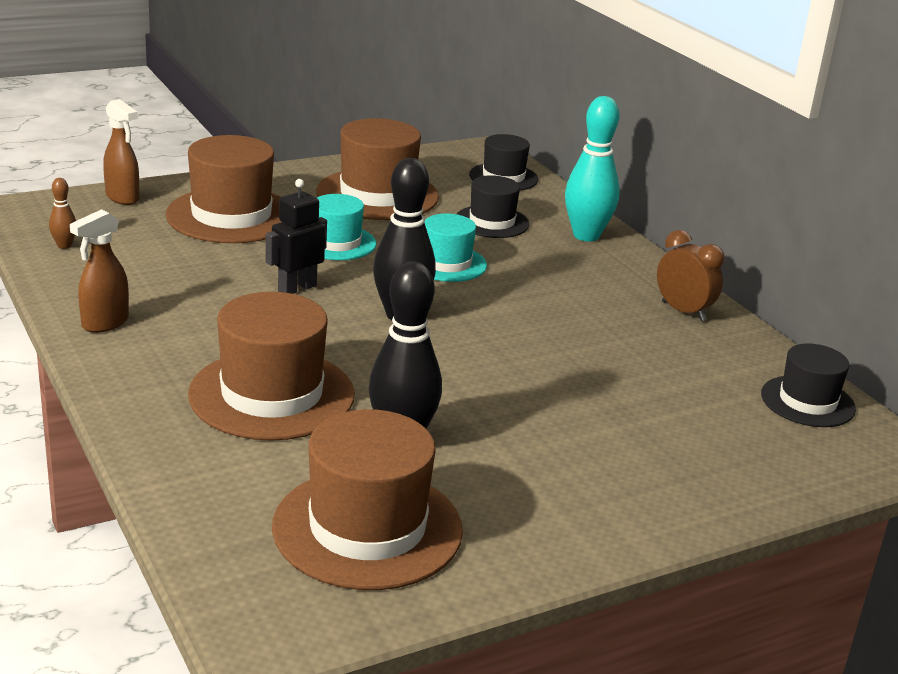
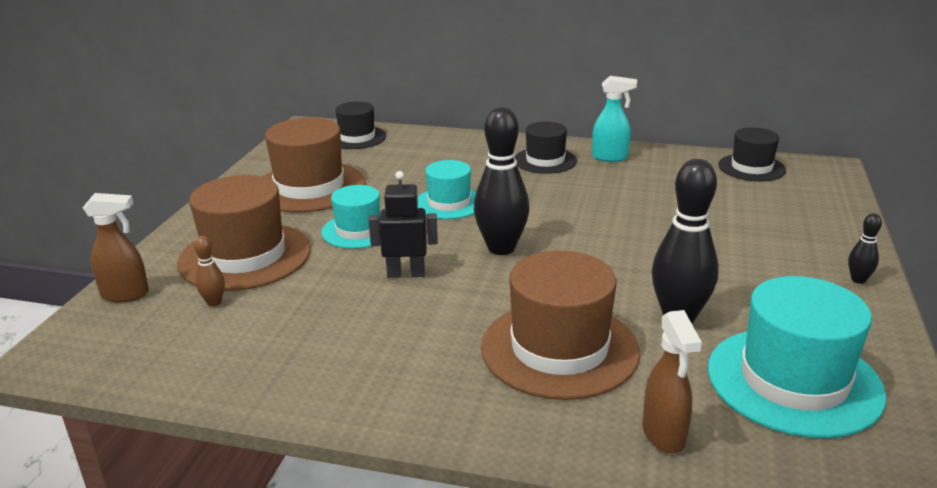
camera: 45 degrees left, 0 degrees up
(64, 246) = (164, 360): brown bowling pin -> brown bowling pin (214, 302)
(104, 323) = (342, 391): brown spray bottle -> brown spray bottle (664, 435)
(297, 288) = (406, 274): black robot -> black robot turned 90 degrees clockwise
(367, 528) = (794, 381): brown hat -> turquoise hat
(492, 222) = (413, 166): black hat -> black hat (545, 160)
(586, 235) = (476, 146): turquoise bowling pin -> none
(627, 529) = (858, 280): none -> black bowling pin
(683, 311) = (610, 157): brown clock -> turquoise spray bottle

